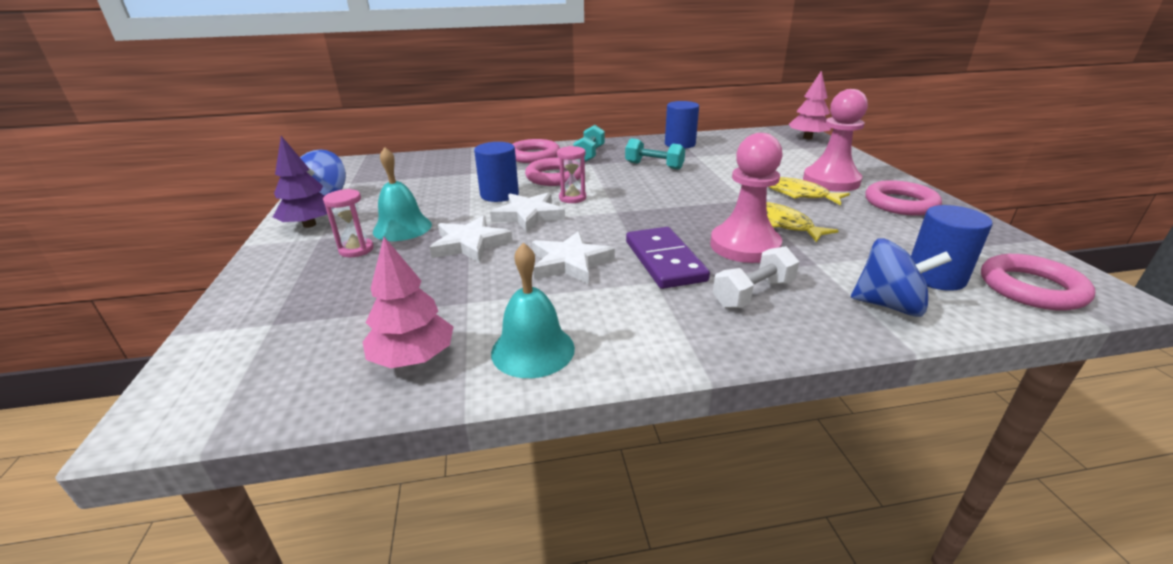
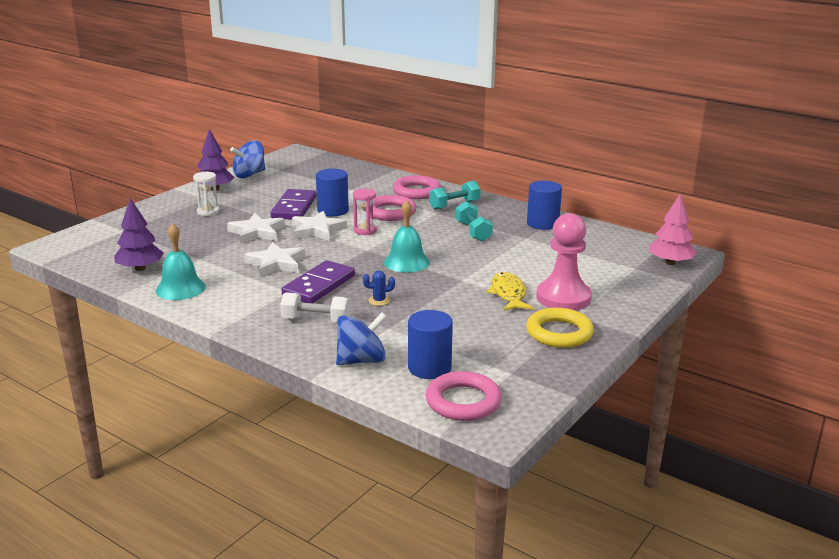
camera: 45 degrees right, 5 degrees down
(356, 250) = (208, 212): pink hourglass -> white hourglass
(402, 228) = (247, 209): turquoise bell -> turquoise bell (406, 262)
(413, 358) = (140, 268): pink tree -> purple tree
(453, 207) = (294, 207): none -> purple domino
(744, 246) = (379, 301): pink pawn -> blue cactus
(783, 224) = (437, 303): yellow fish -> none
(889, 305) = (361, 360): blue spinning top -> blue spinning top turned 90 degrees counterclockwise
(900, 203) = (559, 333): pink ring -> yellow ring

